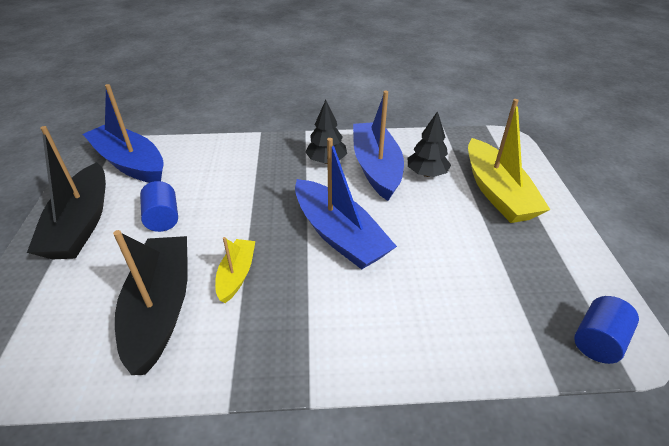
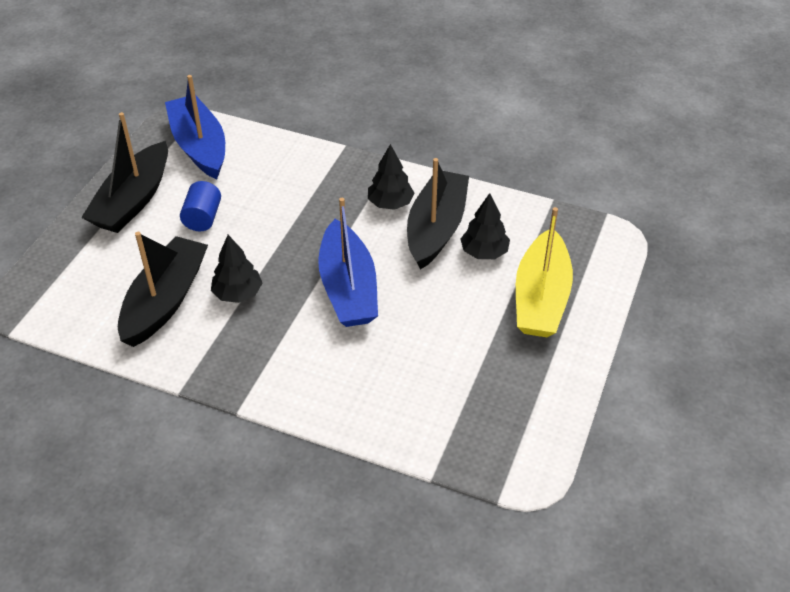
camera: 25 degrees right, 5 degrees up
(237, 275) = (238, 293): yellow boat -> black tree
(376, 168) = (436, 228): blue boat -> black boat
(598, 341) = (501, 459): blue cylinder -> none

